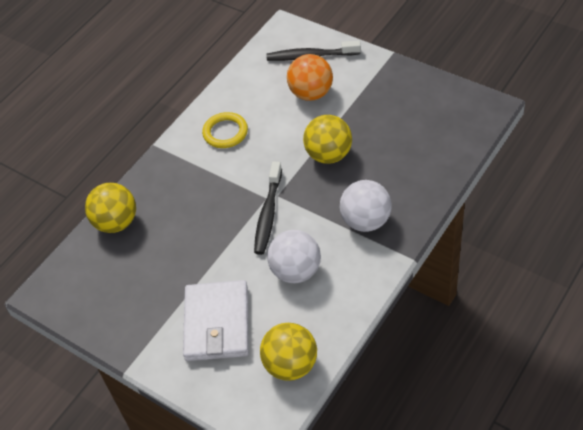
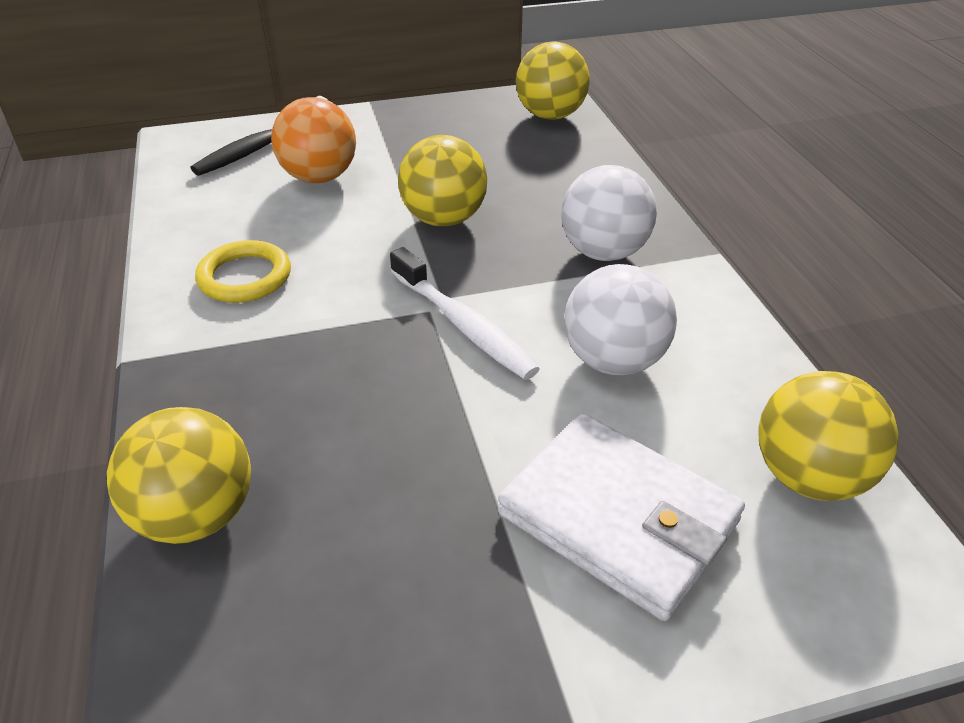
camera: 55 degrees left, 10 degrees down
(268, 214) = (464, 325): black toothbrush -> white toothbrush
(465, 121) = (550, 115): none -> yellow ball

